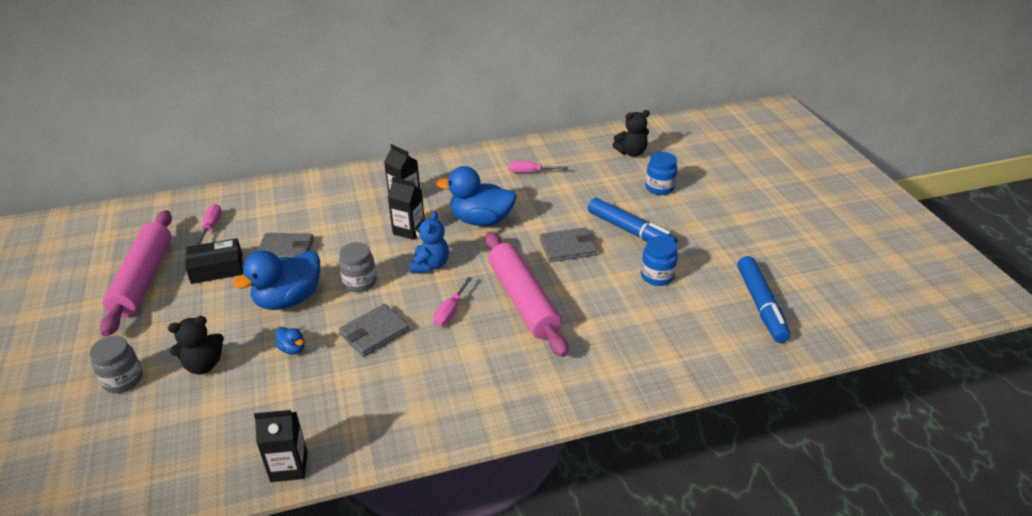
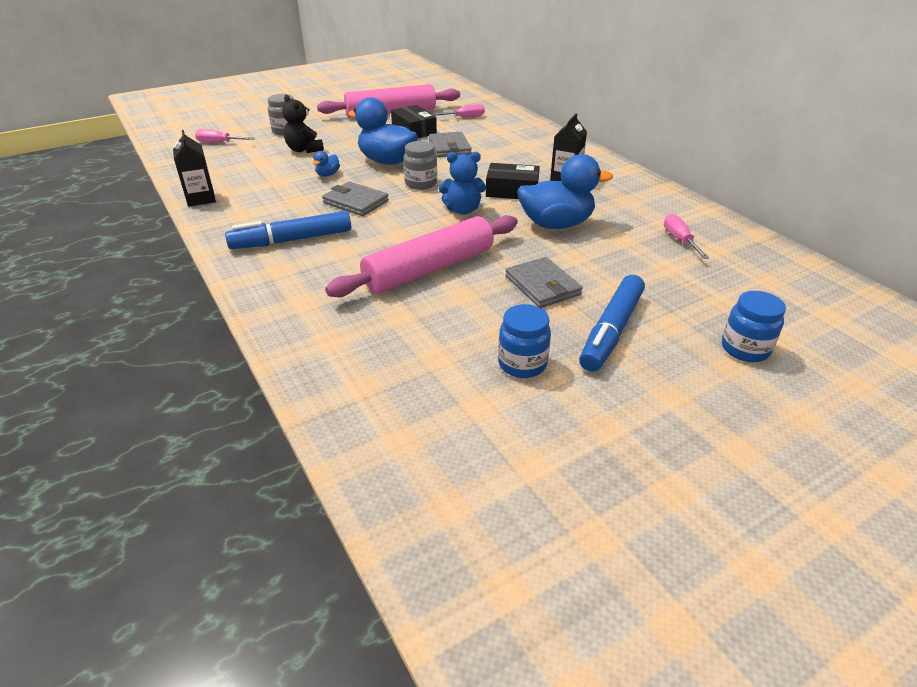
camera: 75 degrees right, 0 degrees up
(409, 230) = (512, 191): black carton -> black box
(450, 311) = (396, 231): pink screwdriver -> pink screwdriver (219, 143)
(481, 220) = (556, 224): blue duck -> blue duck turned 90 degrees clockwise
(631, 153) = (816, 313): black teddy bear -> none
(761, 305) = (504, 482): blue marker -> blue marker (292, 240)

